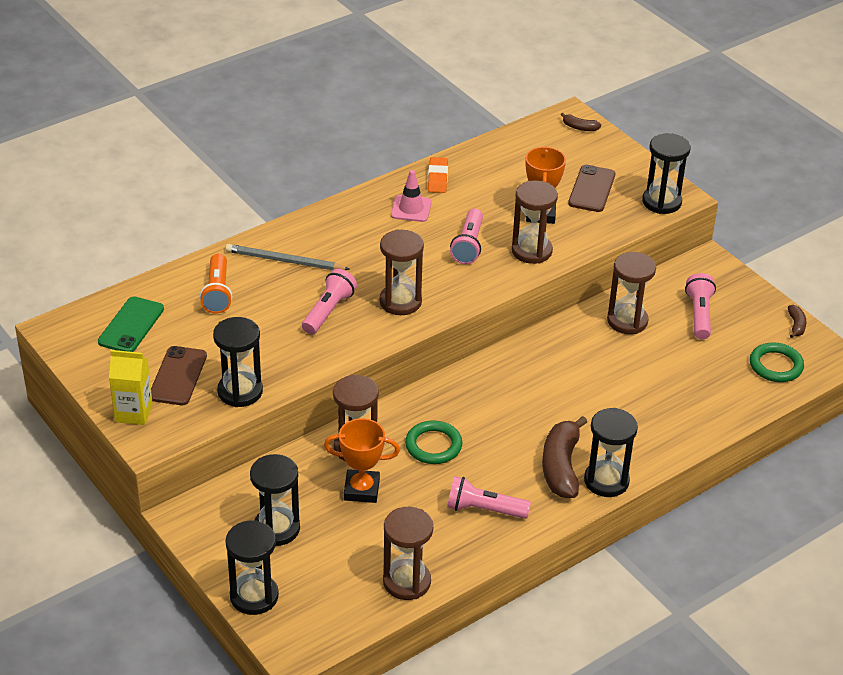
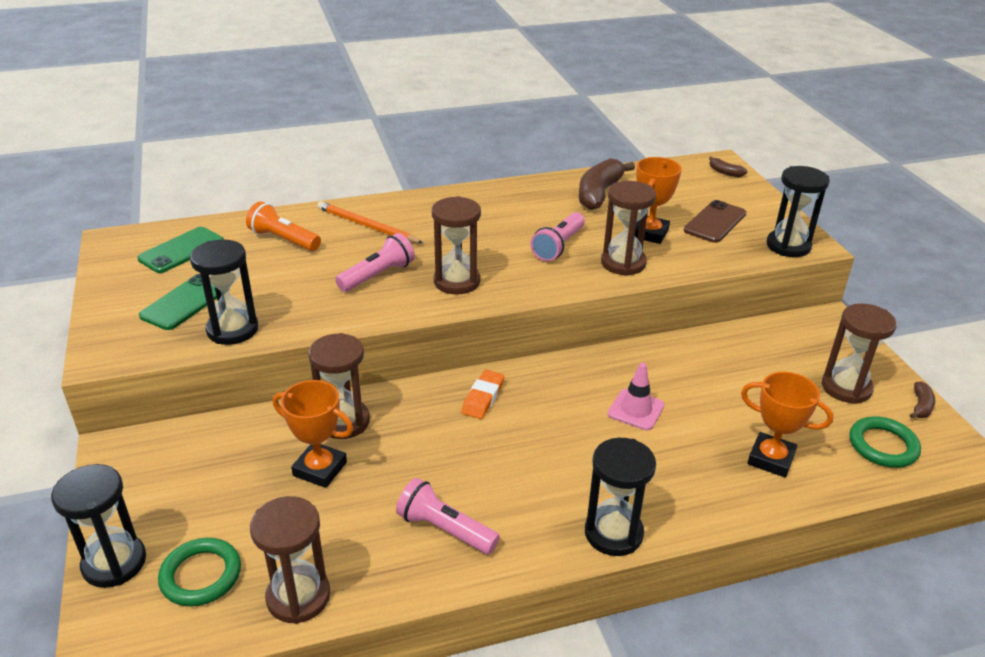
camera: 20 degrees right, 5 degrees down
(133, 413) = (113, 326): yellow carton -> none
(178, 376) = (185, 302): brown phone -> green phone
(217, 293) = (283, 240): orange flashlight -> orange flashlight turned 105 degrees clockwise
(276, 529) = (198, 489): black hourglass -> none
(284, 261) = (367, 226): grey pencil -> orange pencil
(411, 209) = (519, 207): pink traffic cone -> pink traffic cone (636, 410)
(433, 445) = (429, 440): green ring -> green ring (201, 575)
(437, 178) = (560, 188): orange eraser -> orange eraser (483, 398)
(561, 467) = (565, 501): brown banana -> brown banana (599, 193)
(627, 321) = (714, 359): brown hourglass -> brown hourglass (846, 387)
(698, 396) = (771, 459): none -> orange trophy
(699, 315) = (802, 370): pink flashlight -> none

